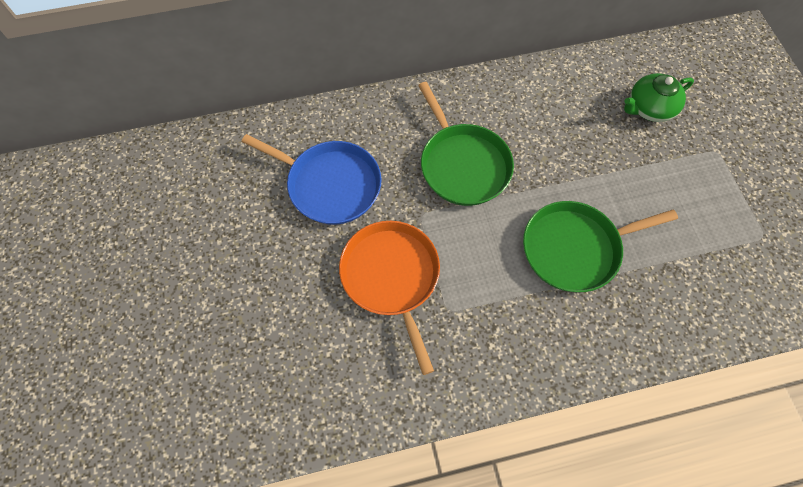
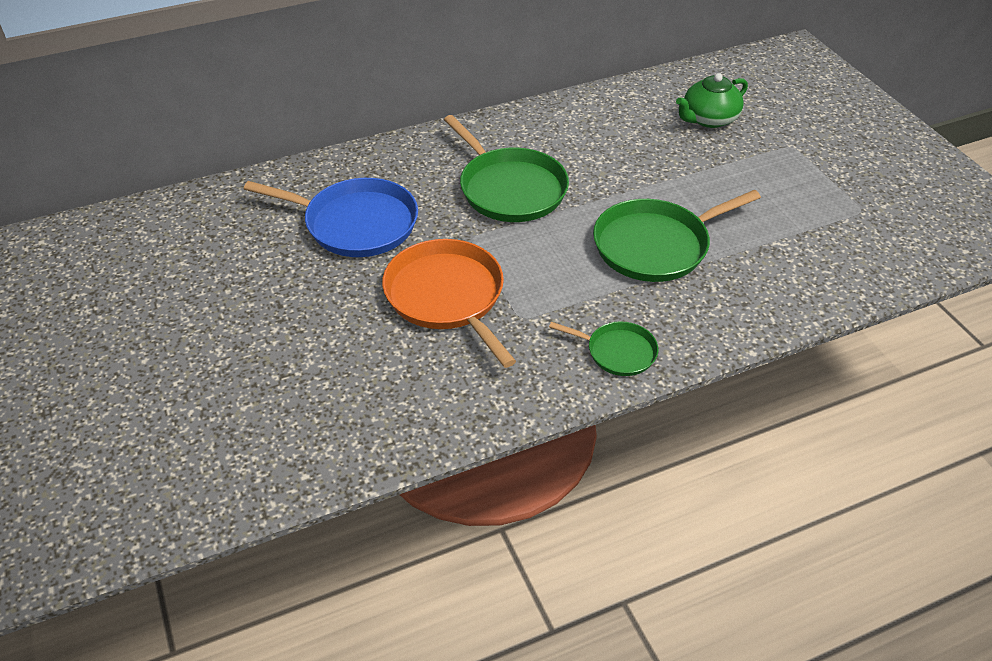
camera: 10 degrees left, 20 degrees down
(521, 361) = (617, 352): none -> green pan

